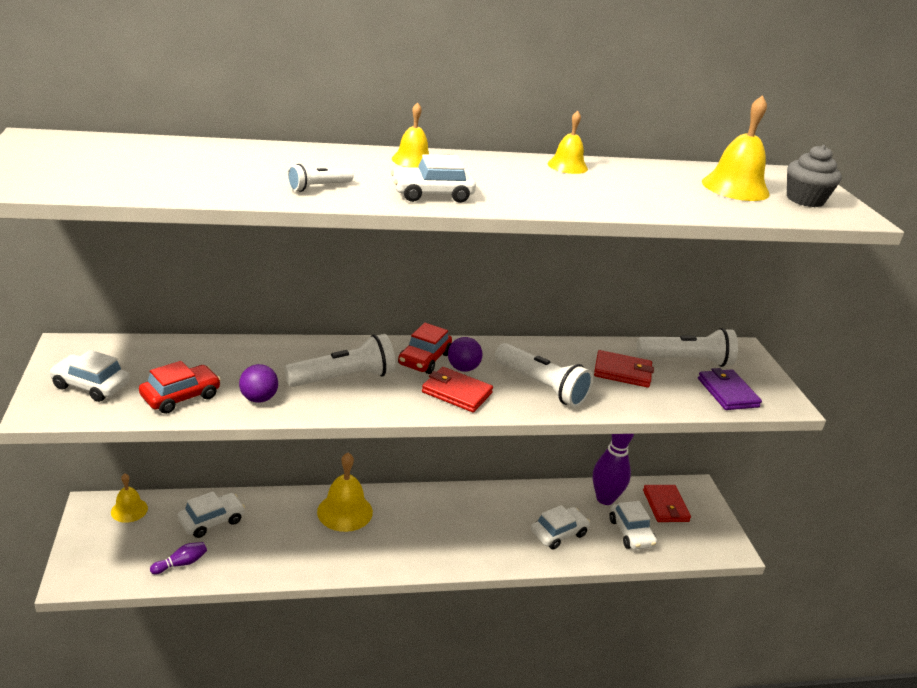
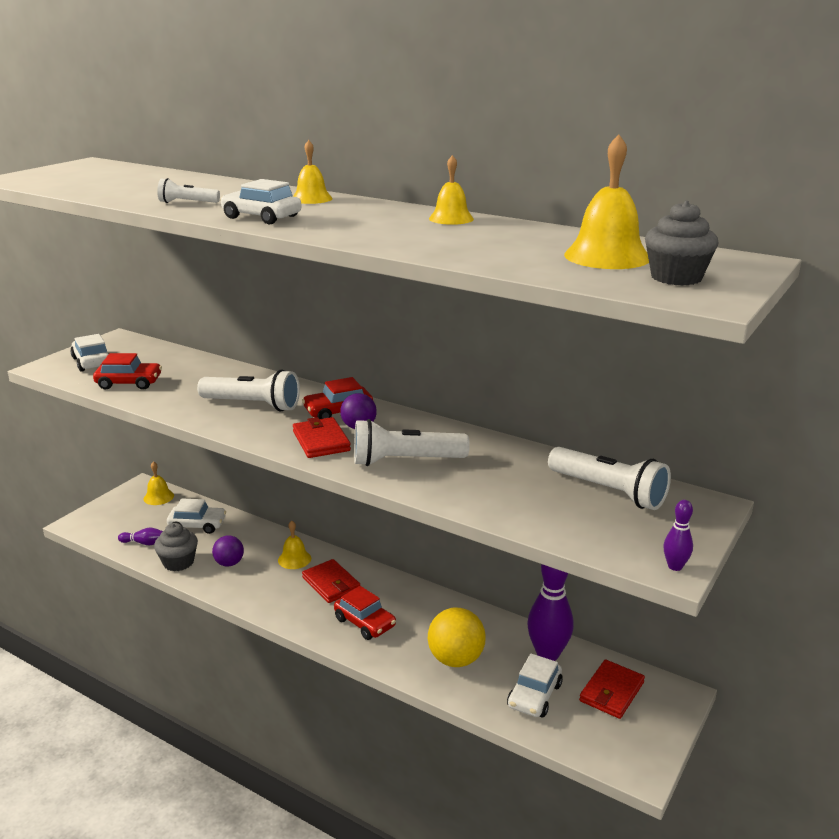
camera: 45 degrees right, 5 degrees down
(243, 565) = (178, 562): none -> grey cupcake
(259, 398) = (172, 399): purple ball -> purple ball (229, 563)
(345, 511) = (294, 559): yellow bell -> yellow bell, size x0.61
(467, 538) = (365, 622): none -> red car
(541, 386) = (405, 461): white flashlight -> white flashlight turned 90 degrees clockwise
(558, 533) = (456, 659): white car -> yellow ball
(622, 372) = (512, 477): red wallet -> red wallet (331, 584)
(727, 392) = (606, 532): purple wallet -> none
(787, 401) = (675, 566): none -> purple bowling pin

